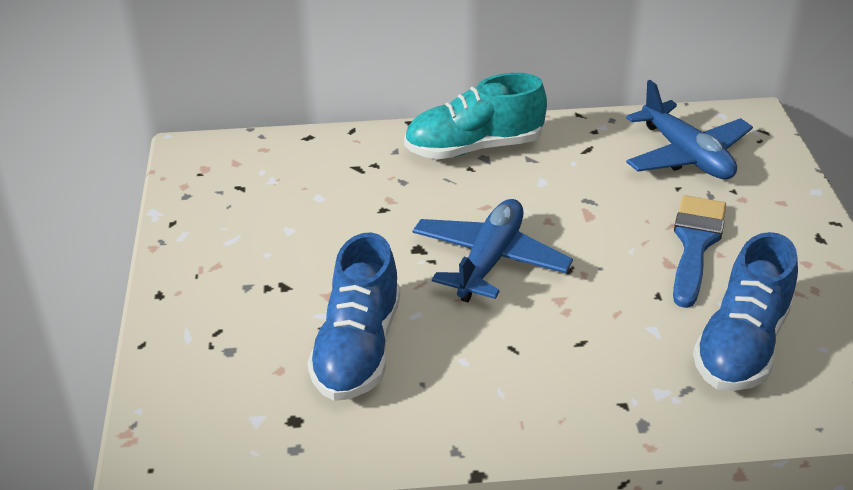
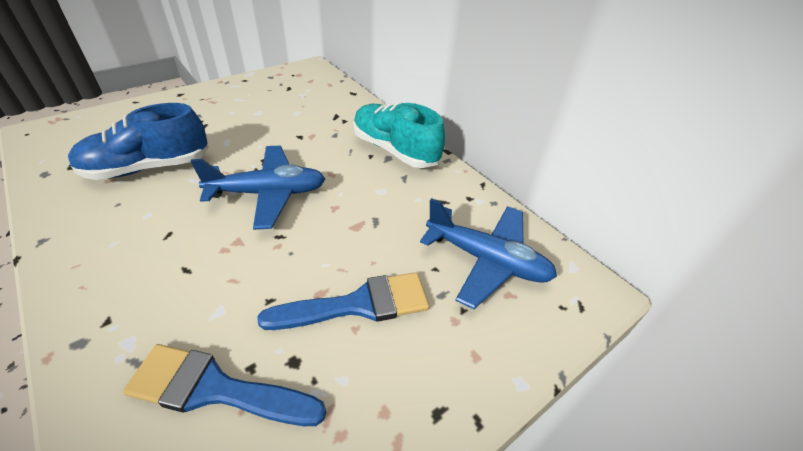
camera: 55 degrees right, 5 degrees up
(686, 155) = (487, 260): blue plane -> blue plane turned 90 degrees counterclockwise
(741, 345) = (215, 389): blue shoe -> blue brush

